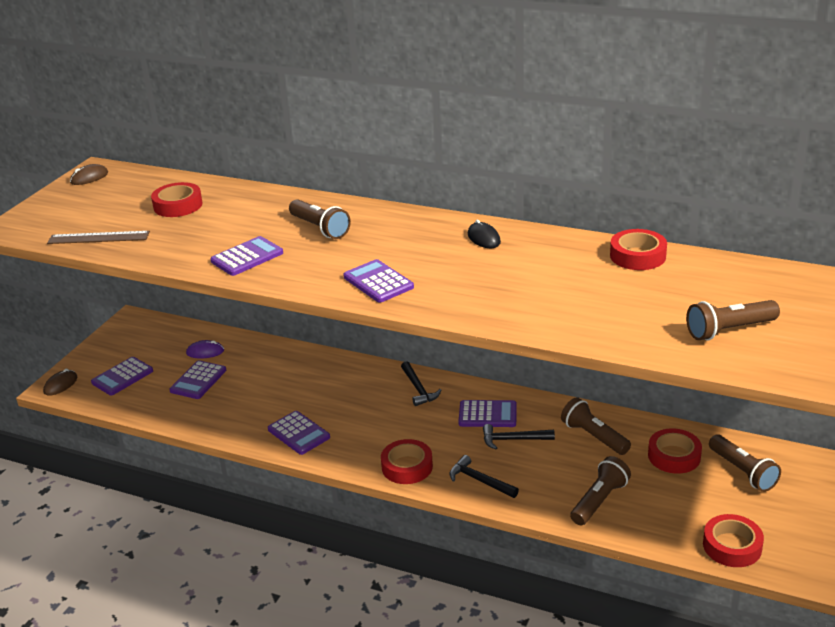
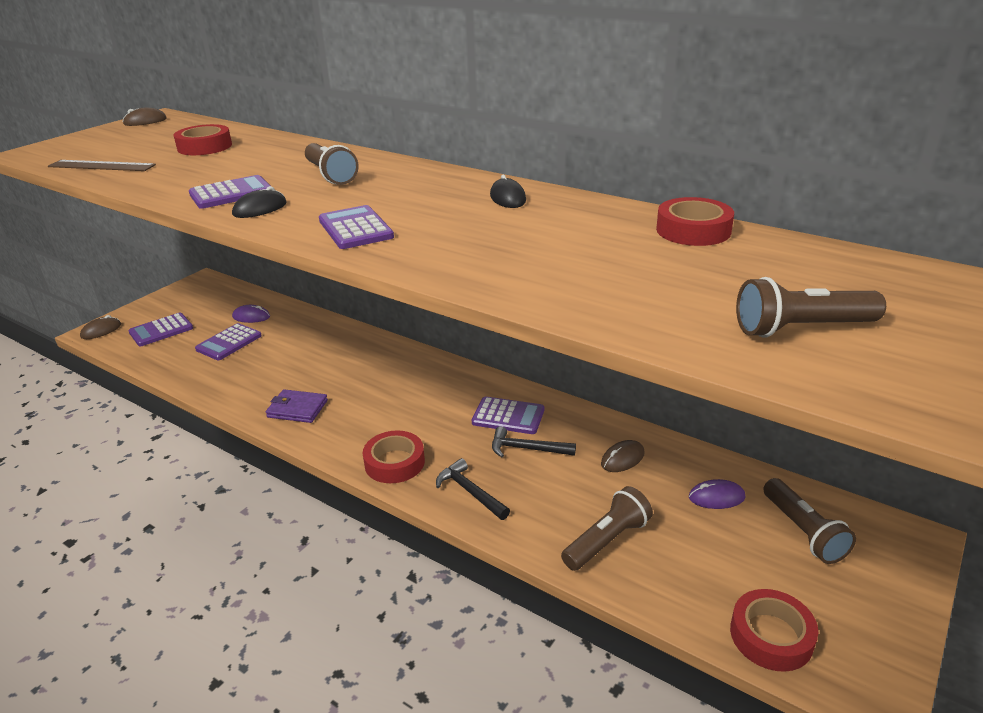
camera: 10 degrees right, 0 degrees up
(284, 271) = (260, 209): none -> black mouse
(299, 433) = (297, 409): purple calculator -> purple wallet
(418, 389) = (444, 379): black hammer -> none
(593, 436) = (622, 459): brown flashlight -> brown mouse
(674, 456) = (716, 497): red tape -> purple mouse

